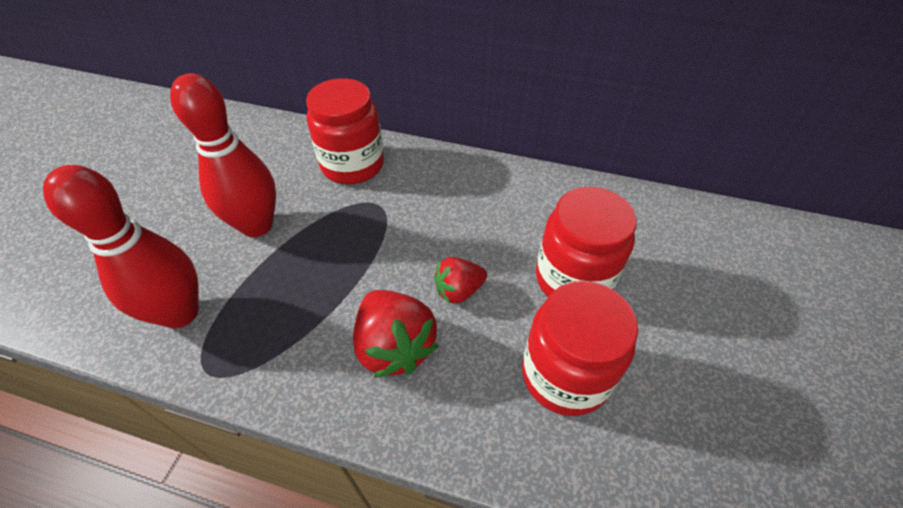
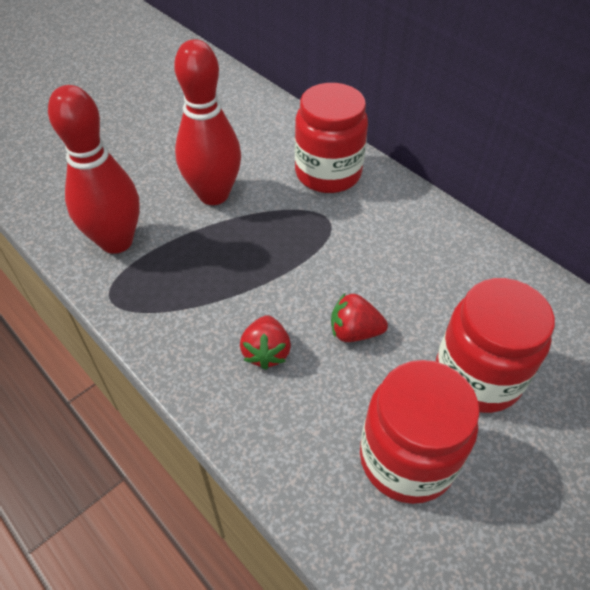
camera: 30 degrees right, 0 degrees up
(395, 346) = (266, 352): red strawberry -> red strawberry, size x0.61

